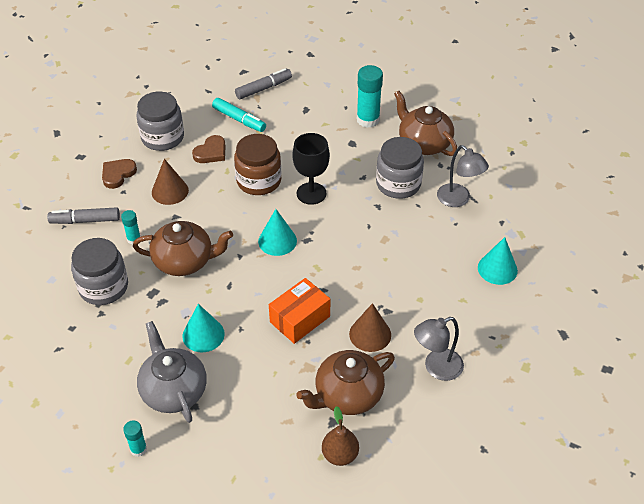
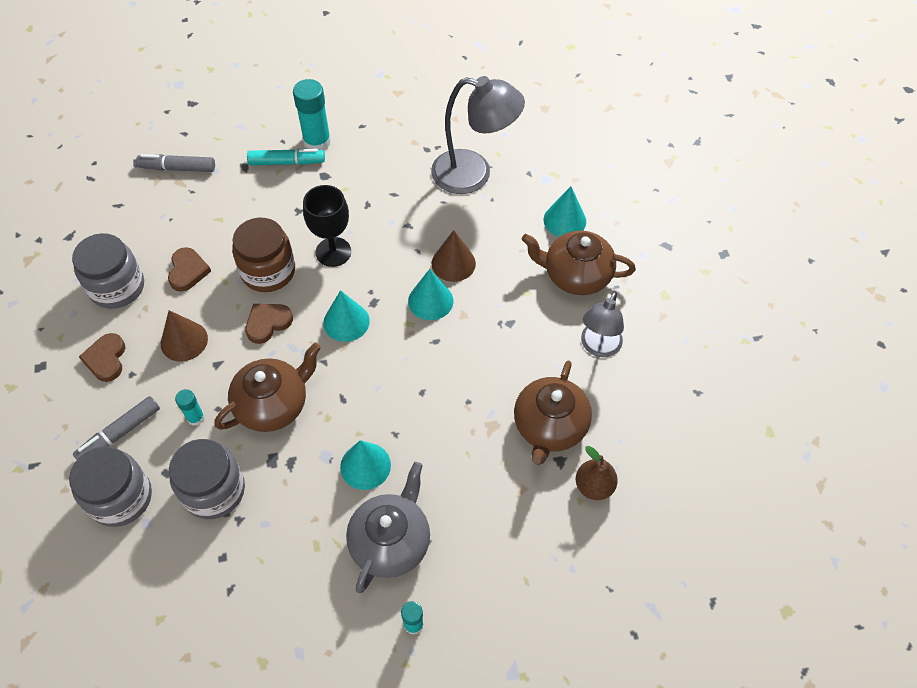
camera: 40 degrees left, 10 degrees up
(173, 390) = (391, 541): grey teapot -> grey teapot turned 90 degrees clockwise
(228, 211) = (268, 323): none -> brown heart
(239, 119) = (184, 217): turquoise marker -> turquoise marker (287, 162)
(263, 88) = (177, 168): grey marker -> grey marker turned 105 degrees counterclockwise
(300, 319) = (441, 385): orange box -> none
(345, 262) = (430, 301): none -> turquoise cone
(370, 334) = (516, 355): brown cone -> brown cone (453, 263)
(398, 184) = (406, 191): grey jar -> grey jar (121, 498)
(423, 143) = (392, 136): brown teapot -> brown teapot (576, 275)
(458, 200) = (473, 174): grey lamp -> grey lamp, size x1.59

